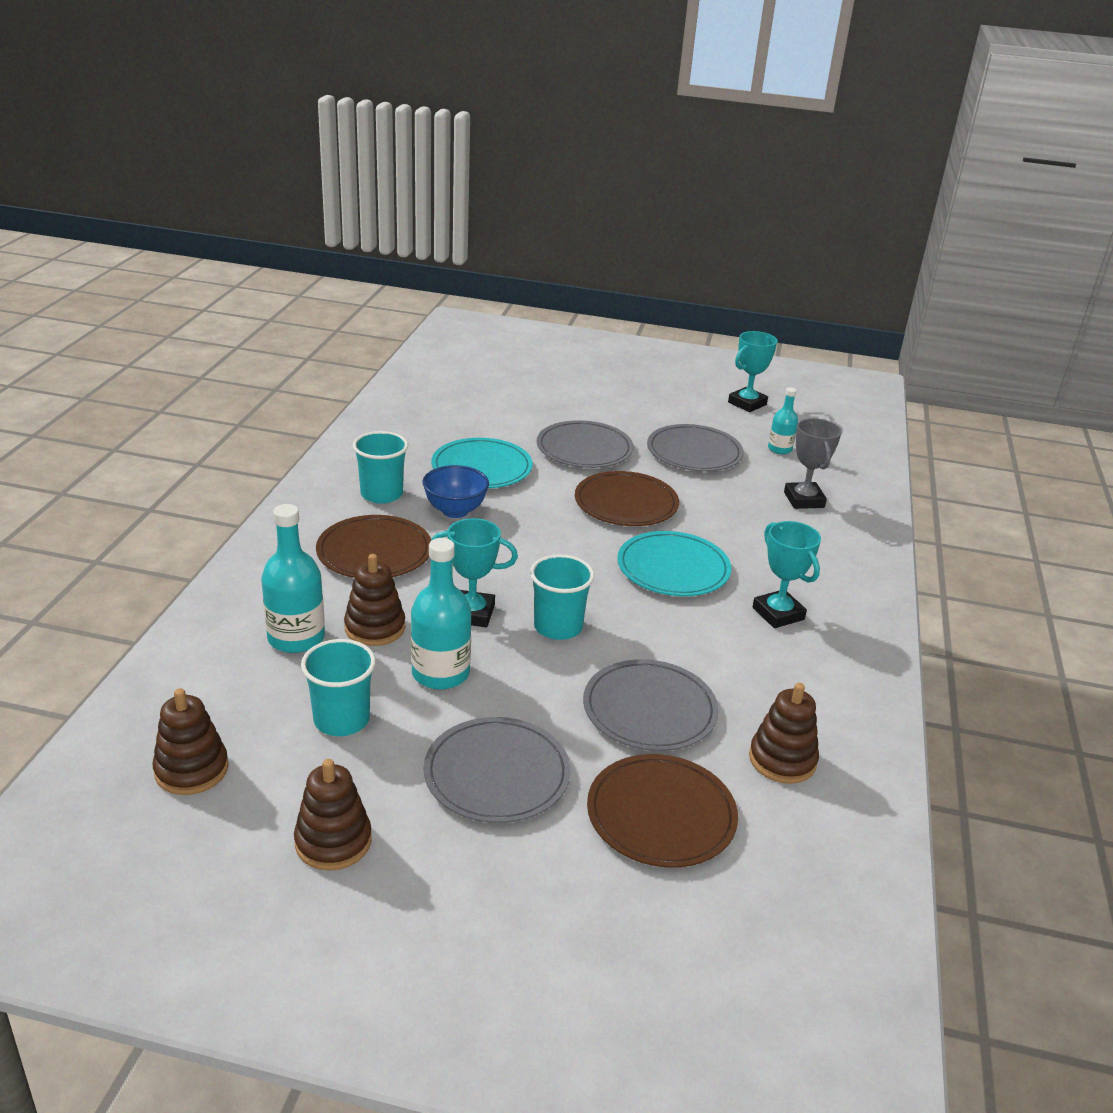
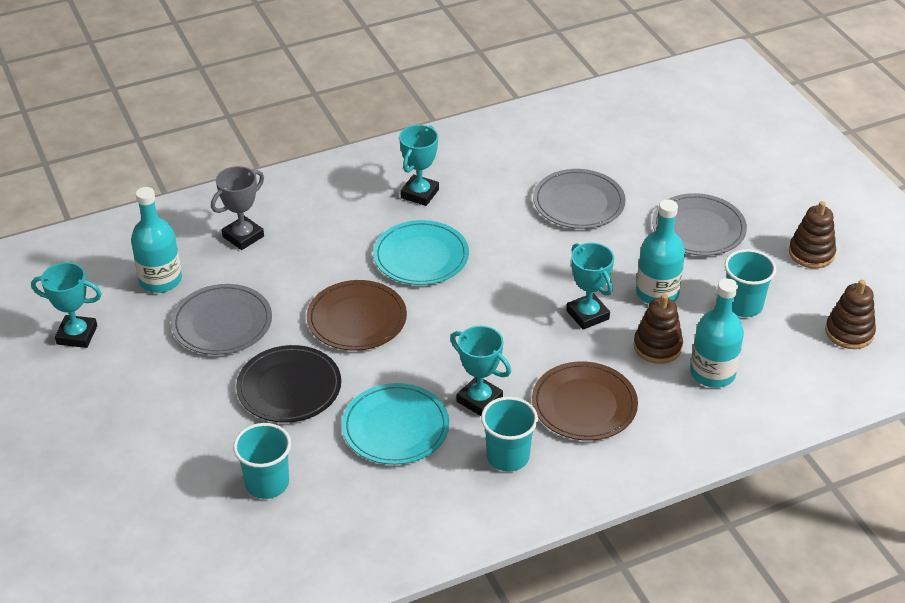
camera: 125 degrees left, 10 degrees up
(455, 511) = (479, 400): blue bowl -> turquoise trophy
(558, 627) = (552, 272): turquoise cup -> turquoise cup (267, 483)
(584, 449) = (289, 387): grey plate -> black plate
(661, 814) = (649, 166): brown plate -> none
(780, 449) = (160, 280): turquoise bottle -> turquoise bottle, size x1.69
(782, 760) = (557, 145): brown stacking toy -> none

